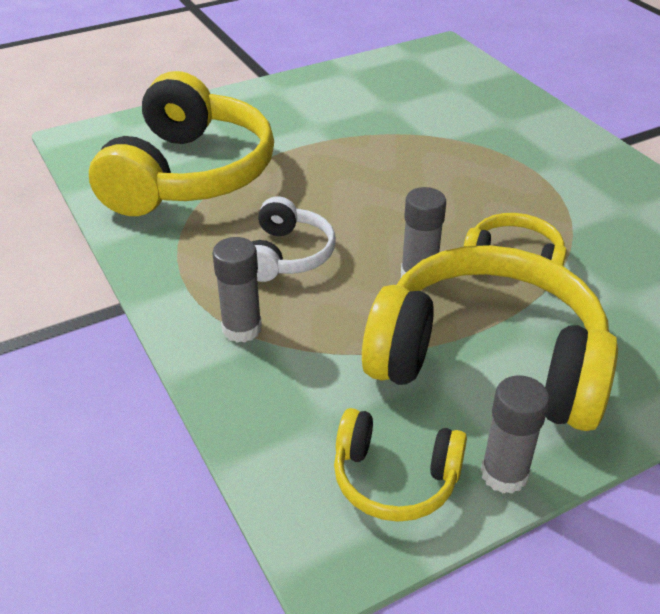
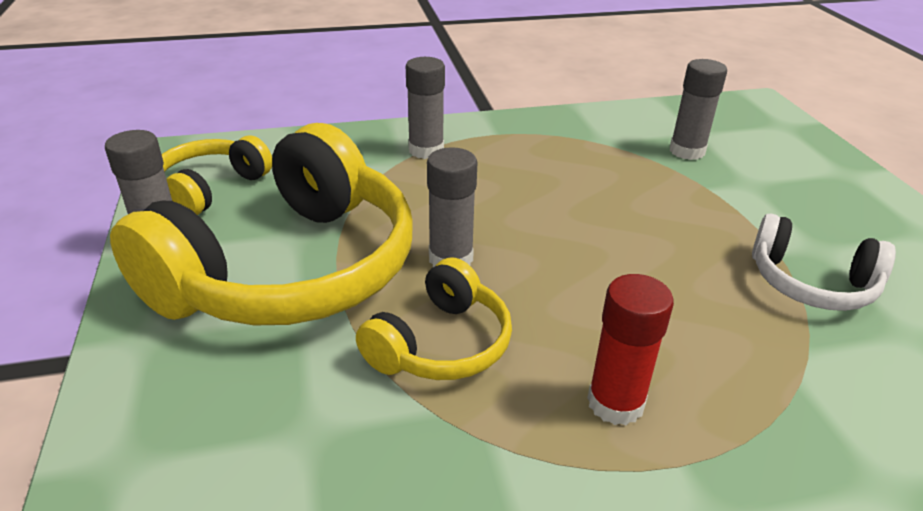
camera: 105 degrees right, 5 degrees down
(189, 174) = (687, 151): yellow headphones -> grey glue stick
(287, 255) = (522, 185): white headphones -> white headphones (811, 283)
(512, 192) = (615, 403): none -> red glue stick

